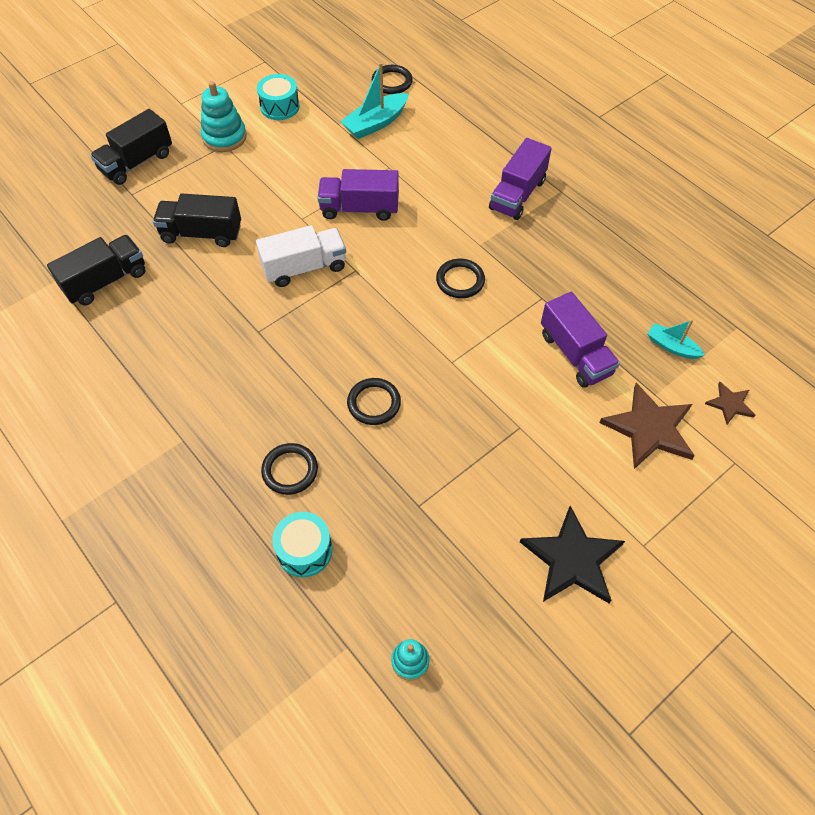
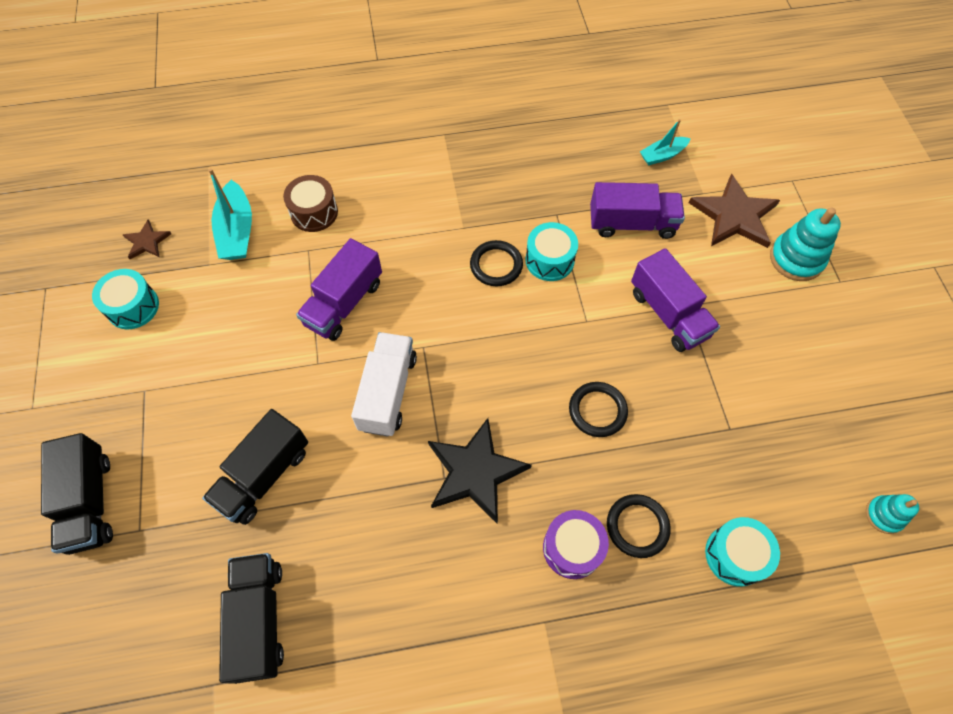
camera: 60 degrees left, 5 degrees up
(224, 137) = (131, 385): turquoise stacking toy -> turquoise stacking toy (796, 259)
(248, 434) = (572, 548): none -> purple drum
(392, 82) = (190, 188): black ring -> none
(423, 154) = (314, 212): none -> brown drum
(492, 313) = (549, 260): none -> turquoise drum
(517, 195) = (424, 167): purple truck -> purple truck (668, 314)
(572, 559) = (833, 338): black star -> black star (475, 472)
(730, 404) = (737, 152): brown star -> brown star (147, 242)

